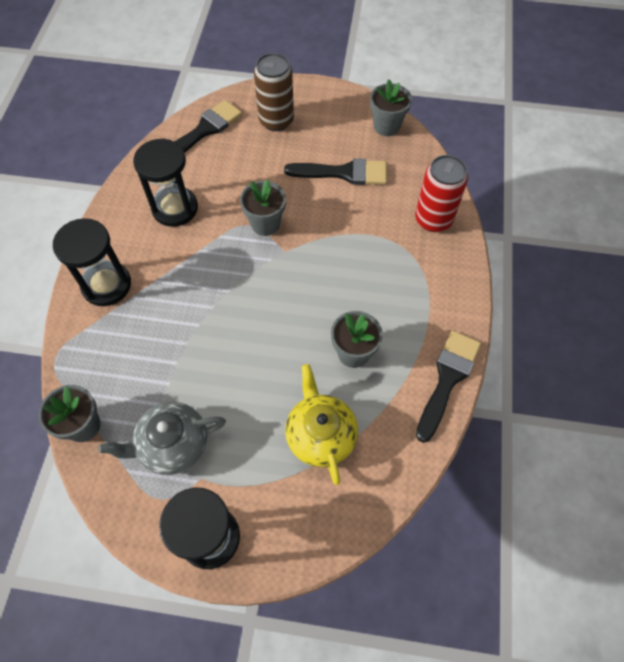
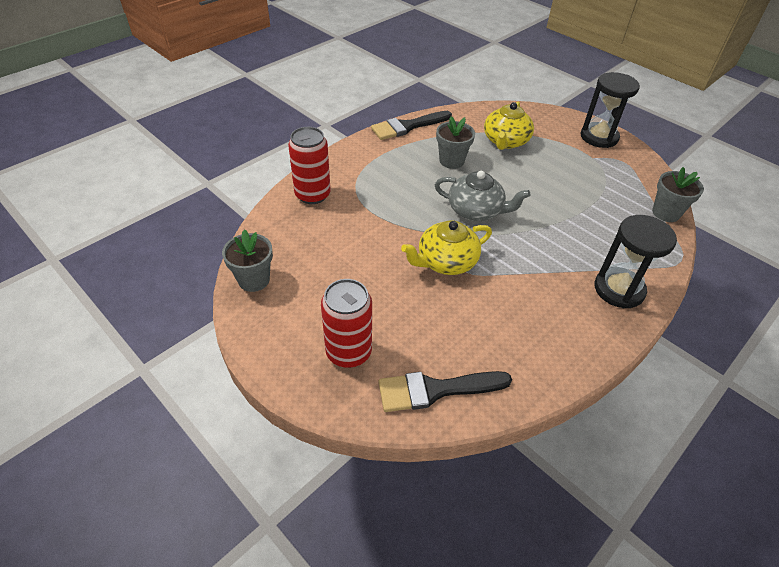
camera: 145 degrees left, 15 degrees down
(172, 444) = (604, 177): grey teapot -> grey teapot (476, 211)
(175, 208) = (521, 321): black hourglass -> none
(265, 224) = (446, 262): grey flower pot -> yellow teapot
(276, 121) = (348, 352): brown can -> red can
(343, 173) = (339, 263): black brush -> none

